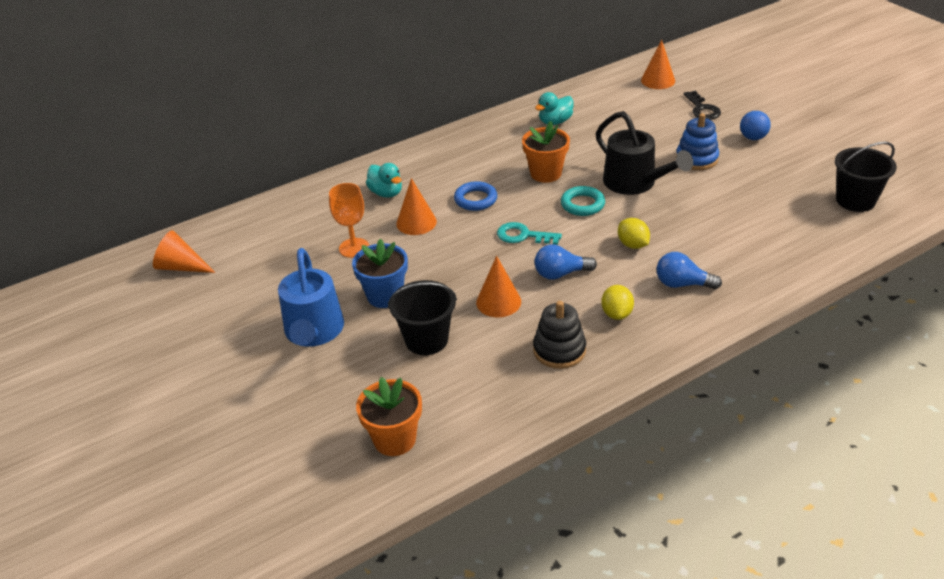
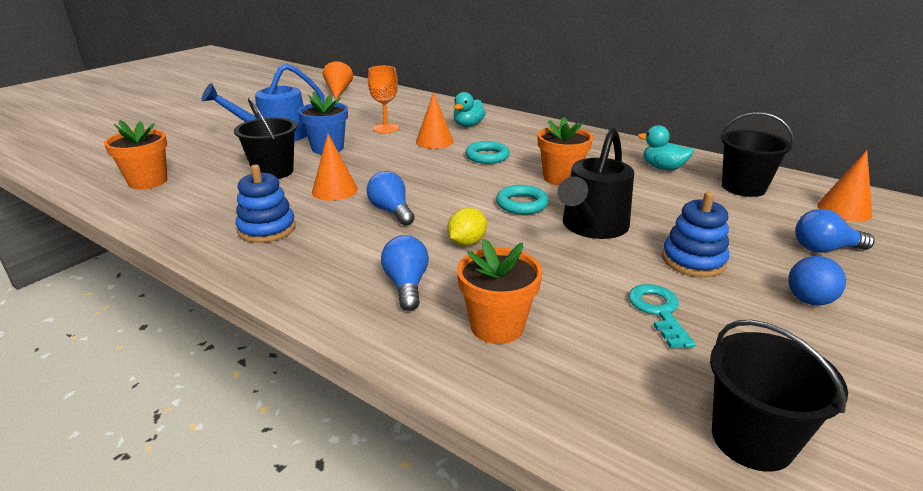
camera: 65 degrees right, 10 degrees down
(475, 199) = (487, 156): blue ring -> turquoise ring
(523, 236) = (444, 184): turquoise key -> turquoise key (659, 312)
(559, 350) = (267, 229): black stacking toy -> blue stacking toy
(607, 102) = (743, 187): none -> black bucket
(616, 314) = (334, 251): yellow lemon -> none
(702, 109) = (824, 249): black key -> blue light bulb
(744, 255) = (497, 326): none -> orange flower pot

